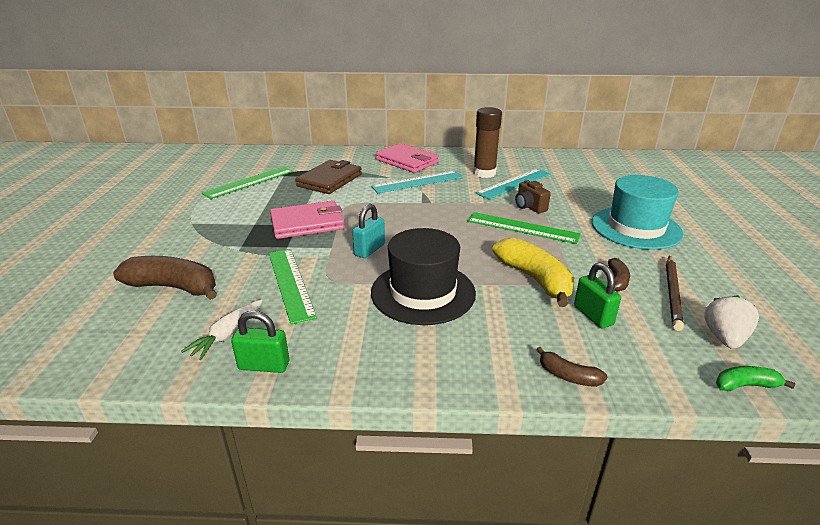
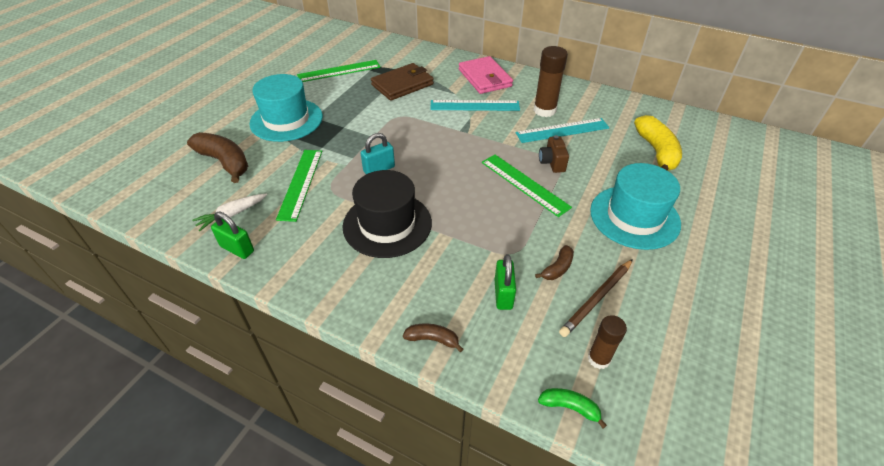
camera: 25 degrees right, 15 degrees up
(222, 233) = (286, 120): none -> turquoise hat
(307, 223) = (352, 128): pink wallet -> none
(534, 279) = (486, 242): yellow banana -> yellow banana (656, 152)
(568, 376) = (432, 339): brown banana -> brown banana turned 135 degrees clockwise
(724, 338) = (598, 359): white strawberry -> brown glue stick

